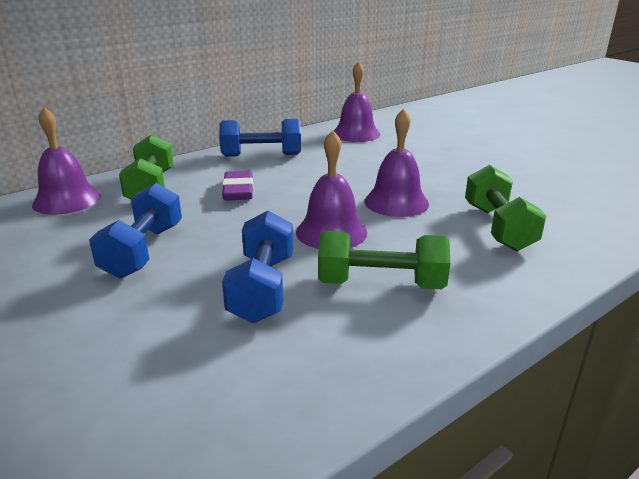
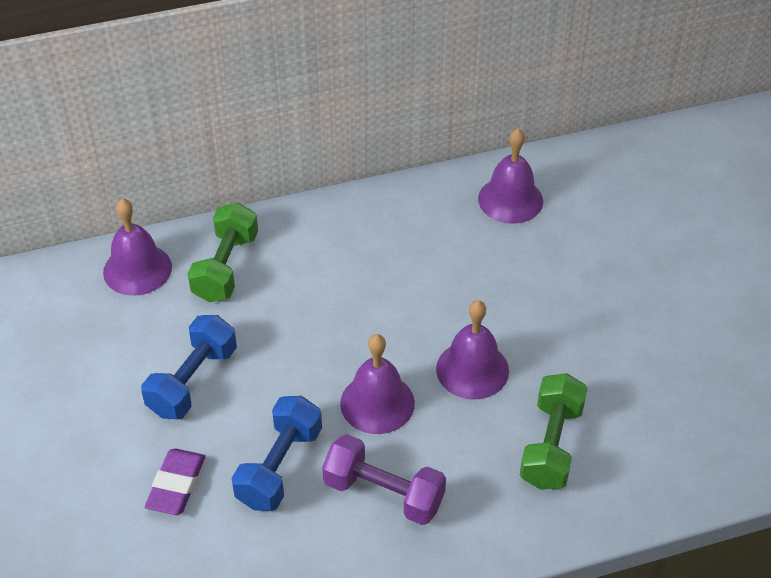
camera: 20 degrees right, 20 degrees up
(238, 191) = (314, 299): purple eraser -> purple eraser (176, 485)
(261, 155) = (368, 226): blue dumbbell -> none
(381, 284) = (384, 493): green dumbbell -> purple dumbbell

